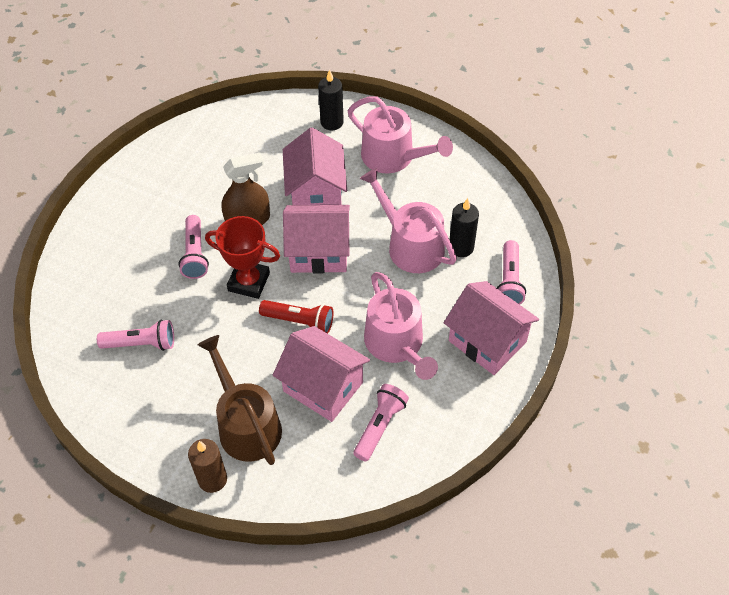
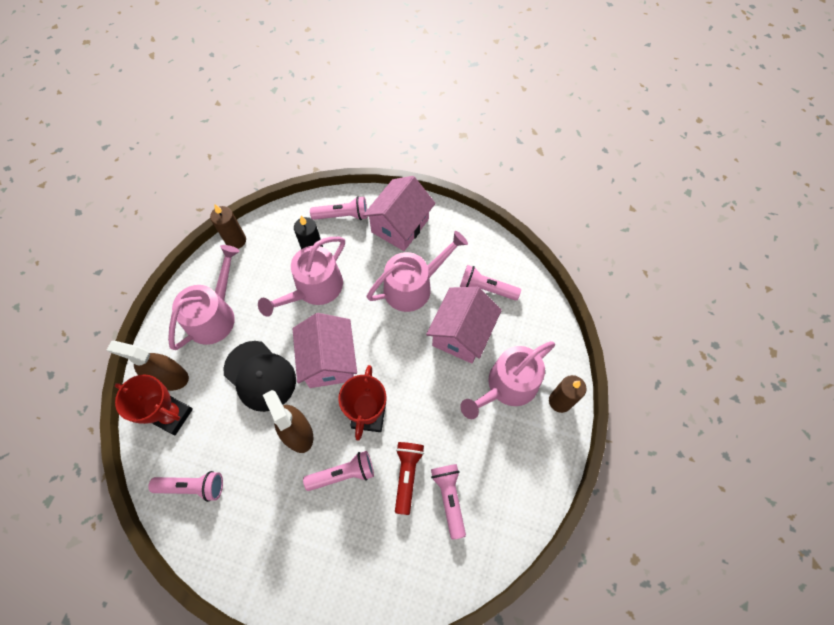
camera: 100 degrees left, 10 degrees up
(219, 140) = (192, 487): none -> pink flashlight
(246, 425) = (508, 386): brown watering can -> pink watering can
(292, 125) = (172, 415): none -> red trophy
(299, 321) = (404, 363): red flashlight -> red flashlight (407, 475)
(316, 192) = (260, 376): pink house -> black cap
(332, 122) = (169, 377): black candle -> brown spray bottle
(485, 176) = (236, 240): none -> brown candle

